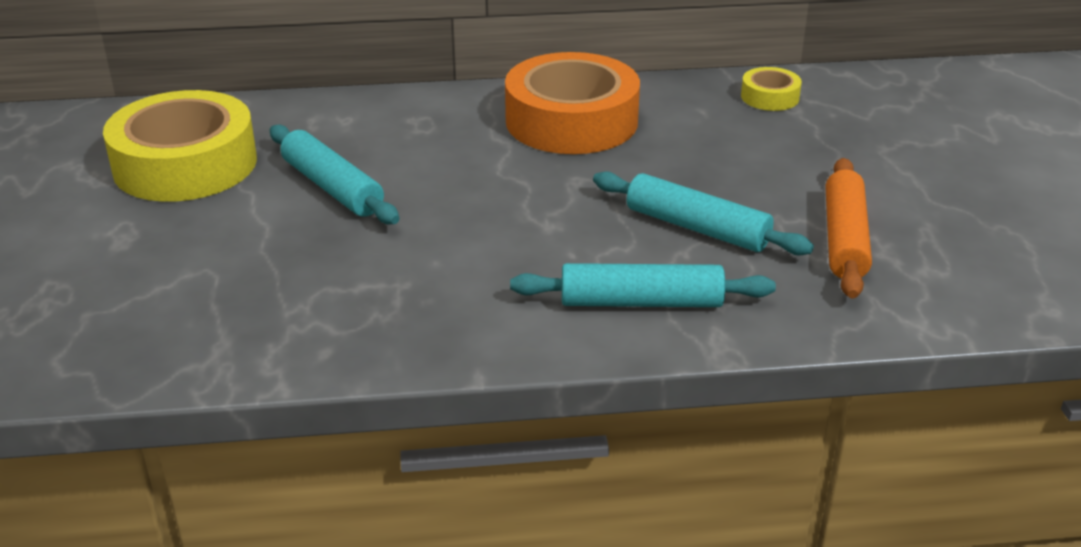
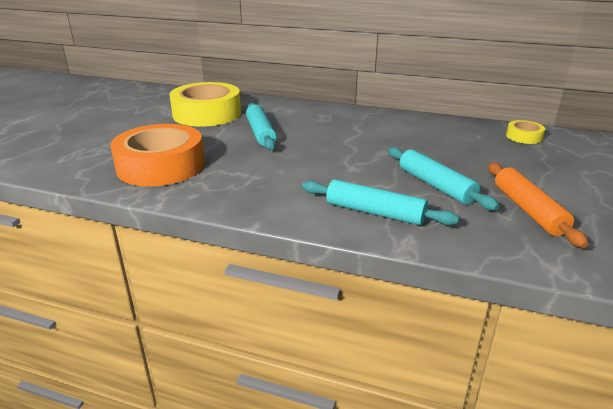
camera: 25 degrees right, 5 degrees down
(571, 121) = (401, 128): orange tape -> orange tape (161, 166)
(845, 239) = (528, 210): orange rolling pin -> orange rolling pin turned 45 degrees counterclockwise

